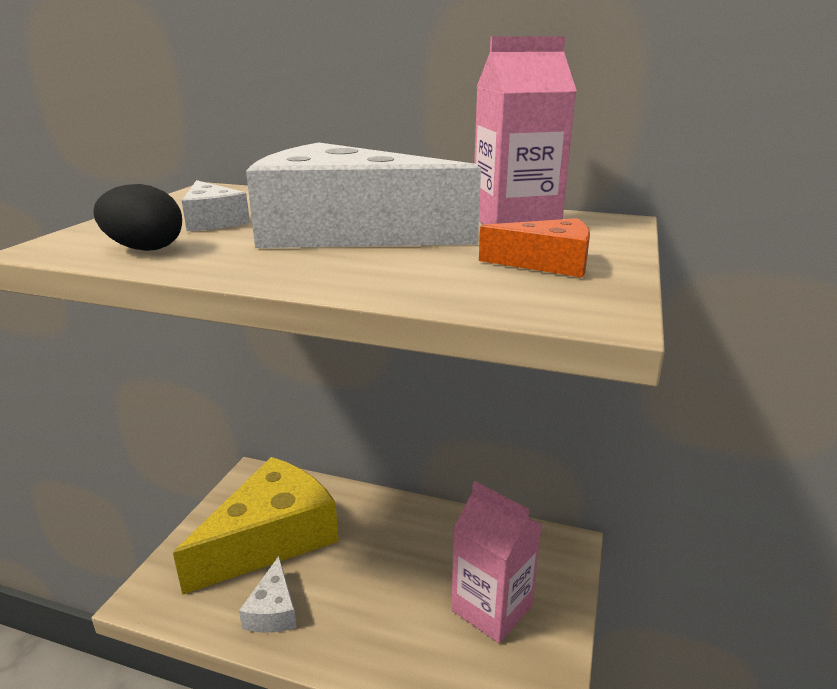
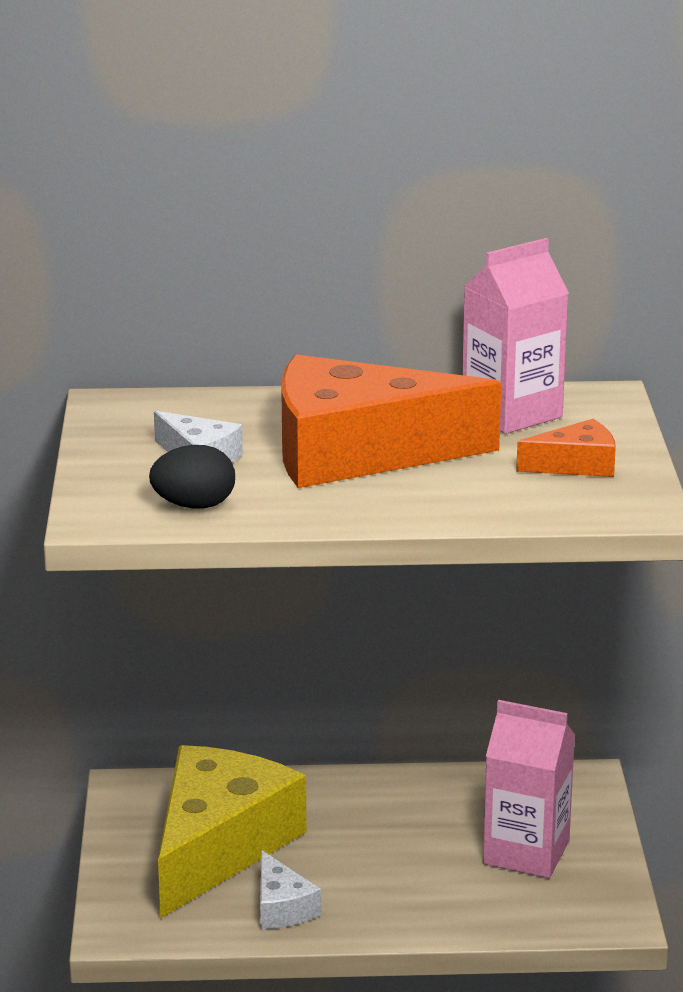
camera: 20 degrees left, 0 degrees up
(345, 232) = (358, 453): white cheese -> orange cheese

